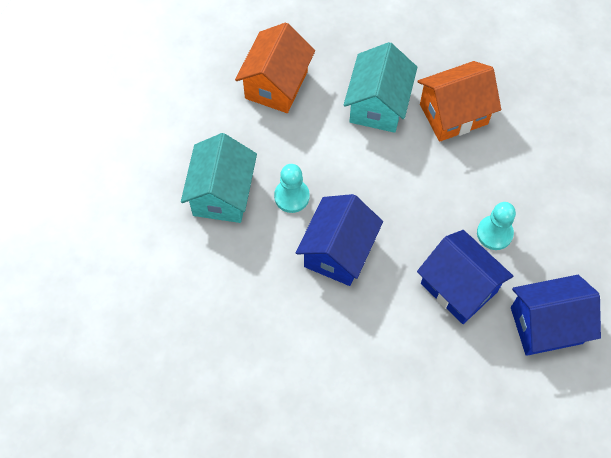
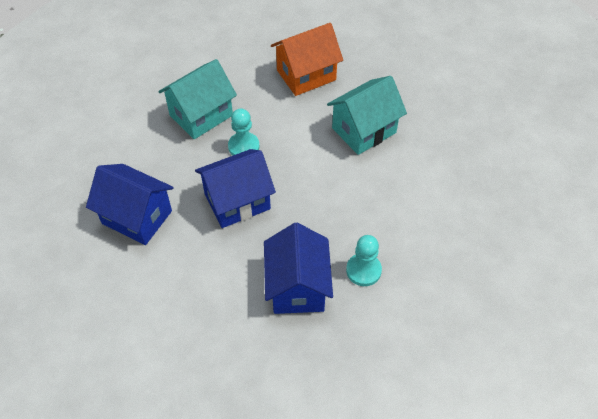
camera: 40 degrees right, 10 degrees down
(453, 114) = (414, 171): orange house -> none
(546, 325) = (337, 364): blue house -> blue house (137, 217)

